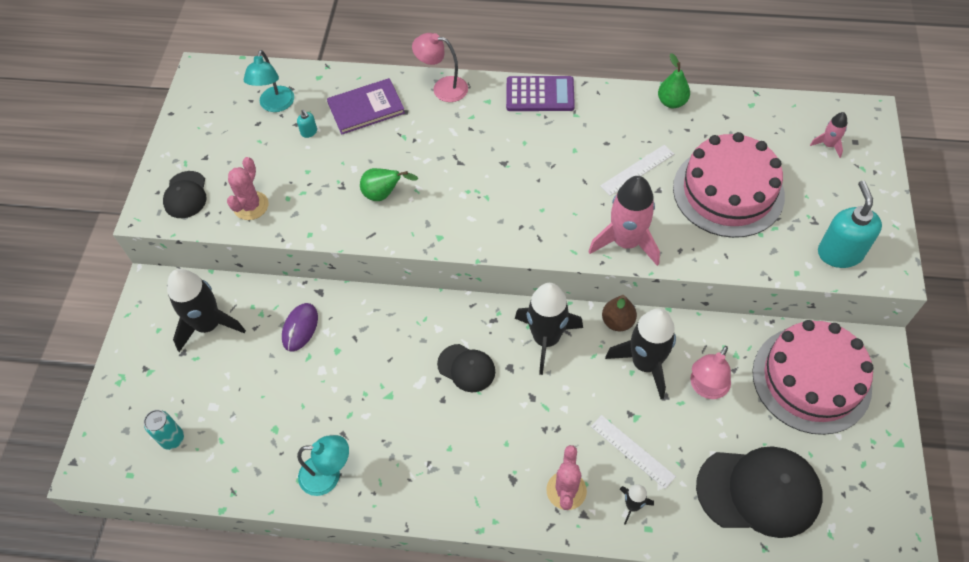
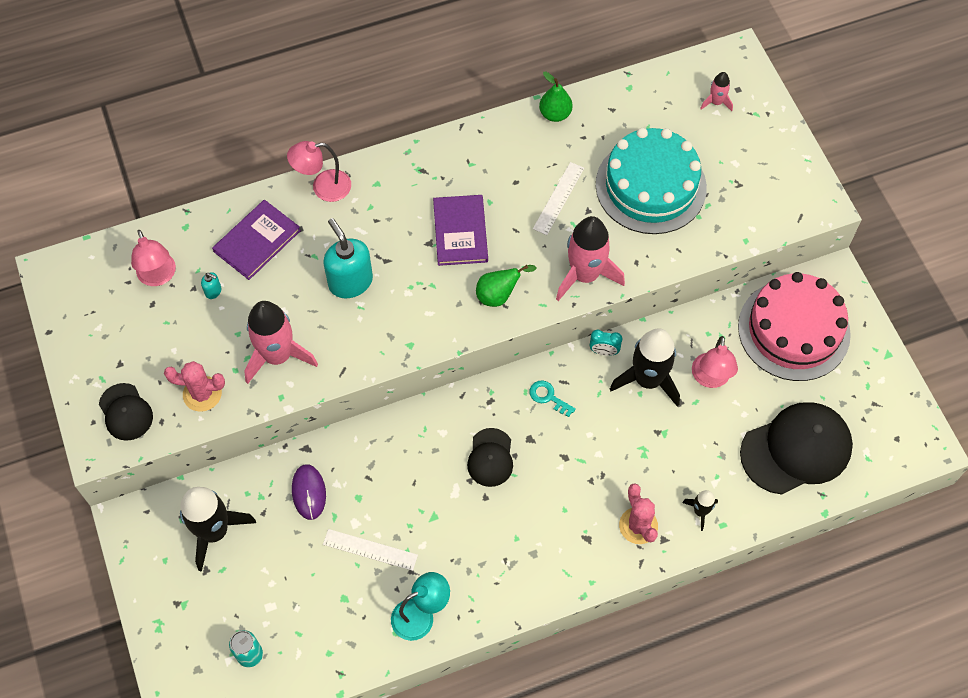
camera: 30 degrees left, 5 degrees up
(251, 206) = (202, 394): pink cactus -> pink cactus turned 75 degrees counterclockwise
(275, 105) = (158, 276): turquoise lamp -> pink lamp
(327, 201) = (277, 356): none -> pink rocket
(384, 194) = (330, 325): green pear -> green pear (499, 295)
(466, 368) = (490, 457): black cap -> black cap turned 90 degrees clockwise
(535, 164) = (460, 232): none -> purple book
(540, 94) = (424, 156): purple calculator -> none
(546, 339) = (548, 397): black rocket -> turquoise key
(617, 321) = (604, 351): brown pear -> turquoise clock
(632, 451) = (676, 464): white ruler -> white ruler (370, 549)
(728, 191) = (650, 186): pink cake -> turquoise cake
(839, 253) = (773, 206): turquoise soap dispenser -> turquoise soap dispenser (350, 282)

